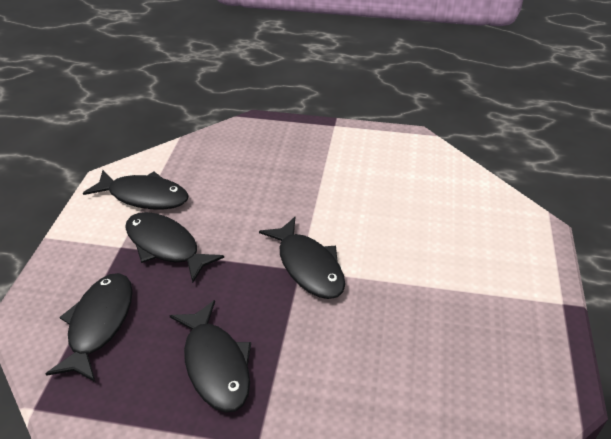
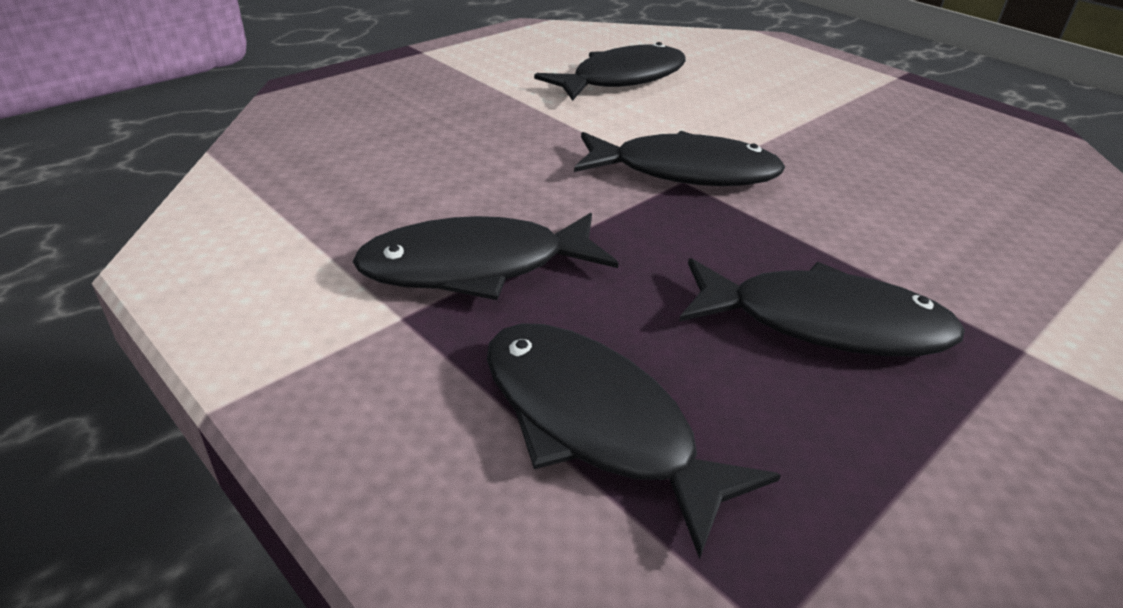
camera: 55 degrees left, 5 degrees down
(144, 196) = (302, 239): black fish -> black fish (622, 79)

